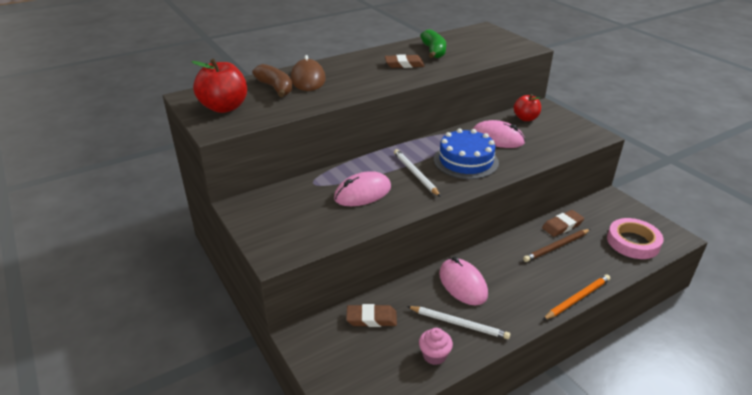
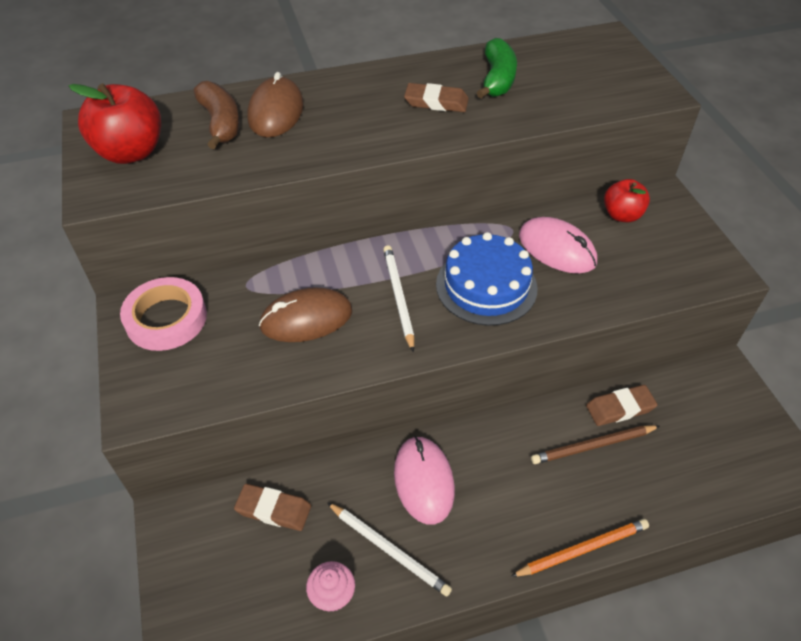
camera: 15 degrees right, 15 degrees up
(362, 193) = (306, 319): pink mouse -> brown mouse
(633, 242) = (719, 465): pink tape -> pink tape (166, 319)

